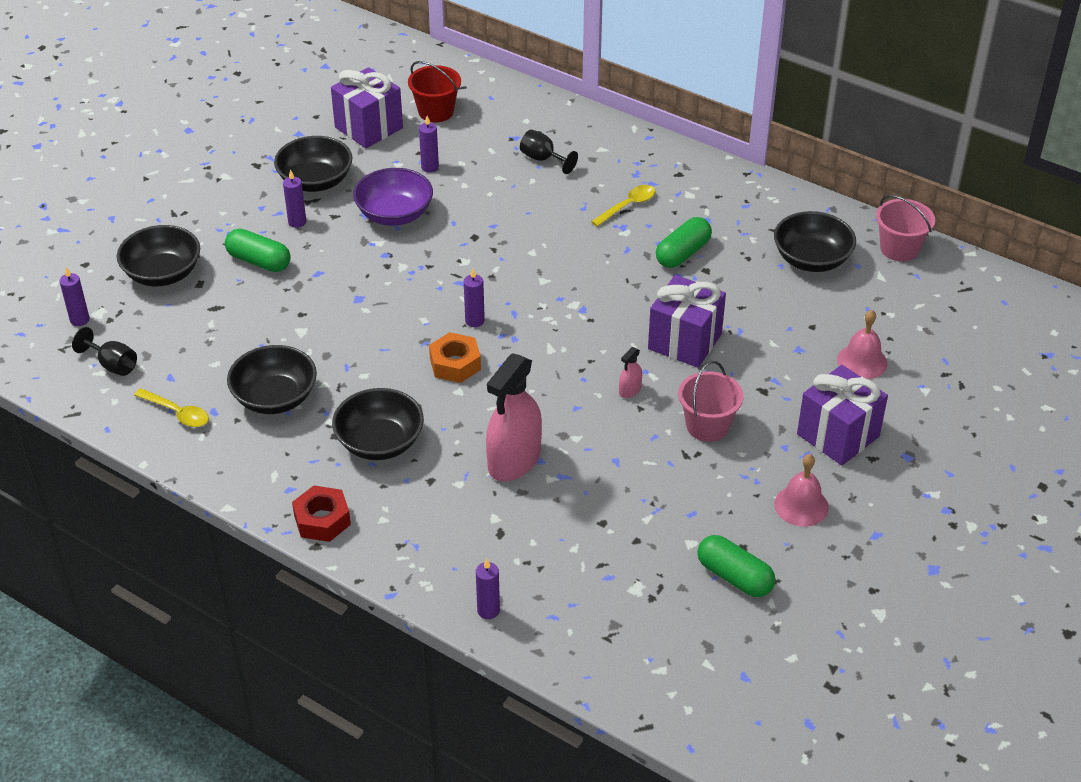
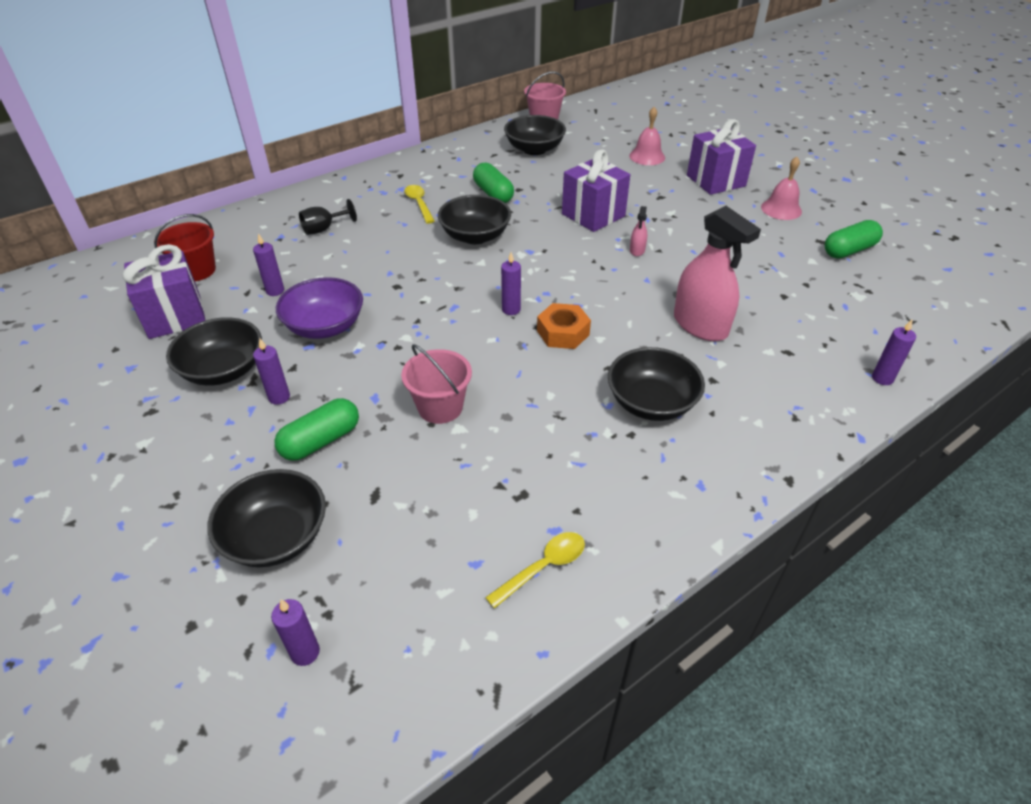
camera: 70 degrees left, 0 degrees up
(113, 365) = (420, 625): black goblet -> none
(275, 398) = (554, 470): black bowl -> black bowl (475, 236)
(322, 520) = (752, 467): red nut -> none
(630, 390) = (637, 250): pink spray bottle -> pink spray bottle turned 45 degrees clockwise
(707, 426) = (689, 226): pink bucket -> pink bucket (440, 407)

